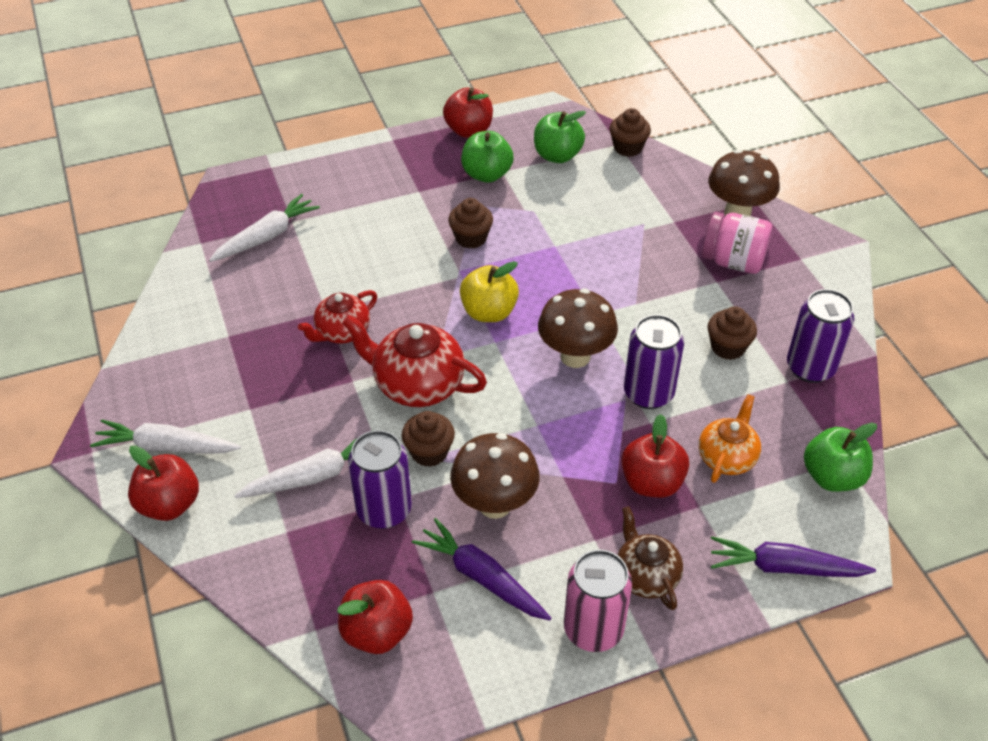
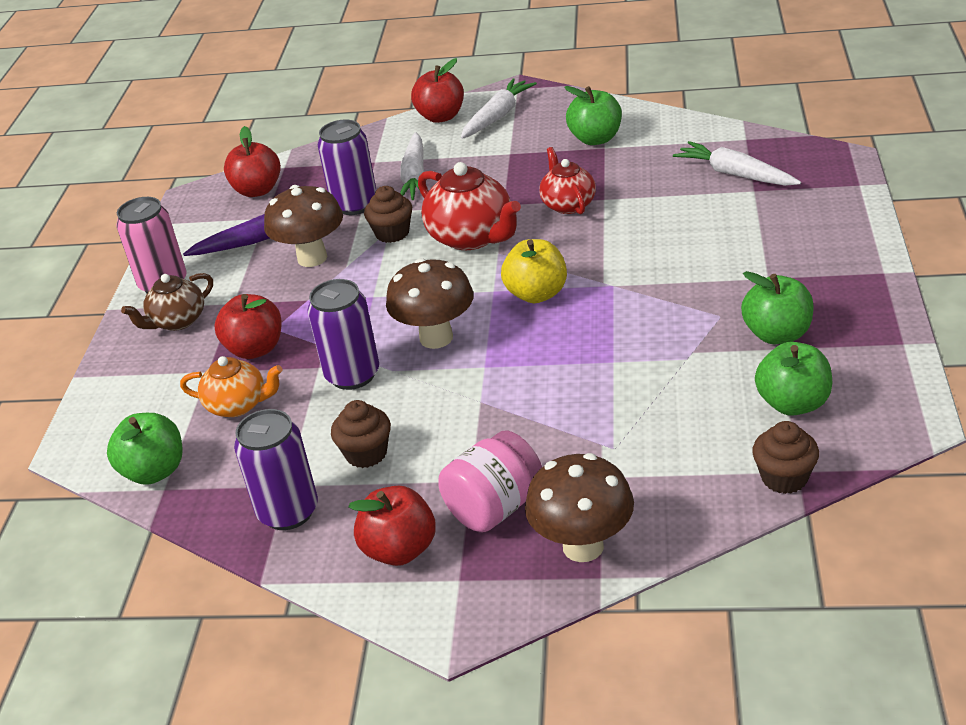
camera: 120 degrees right, 10 degrees down
(211, 347) = (595, 139): none -> green apple
(266, 236) = (735, 174): white carrot -> white carrot turned 150 degrees clockwise
(417, 385) = (472, 237): red teapot -> red teapot turned 90 degrees clockwise
(469, 130) = (882, 336): red apple -> red apple (399, 550)
(471, 238) = (661, 302): brown cupcake -> none
(645, 576) = (177, 321): brown teapot -> brown teapot turned 135 degrees clockwise
(727, 457) = (238, 405): orange teapot -> orange teapot turned 45 degrees counterclockwise
(784, 567) = (107, 403): purple carrot -> none

